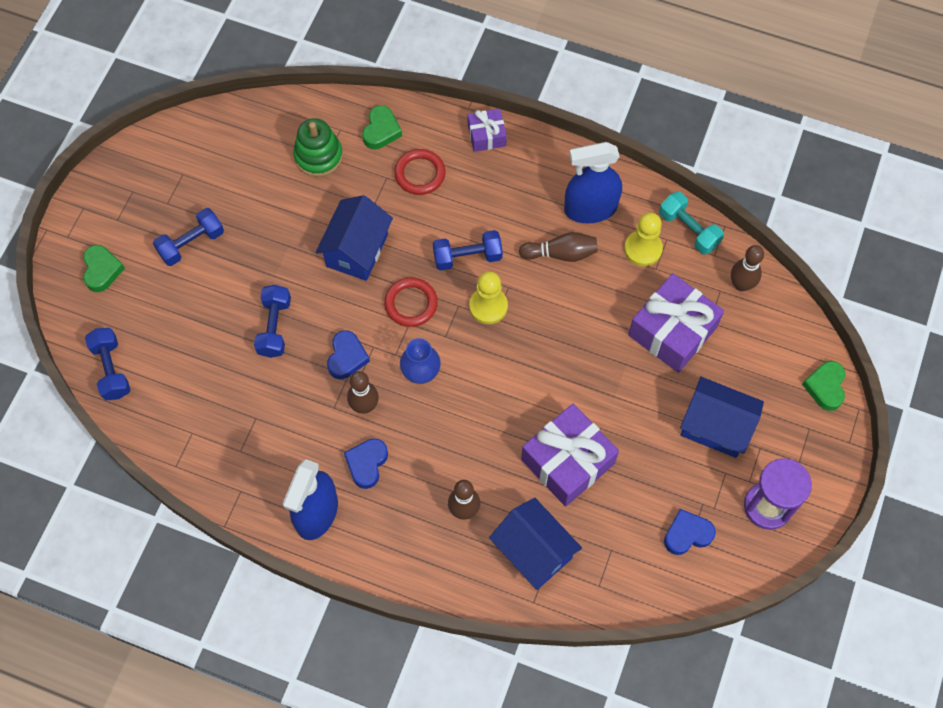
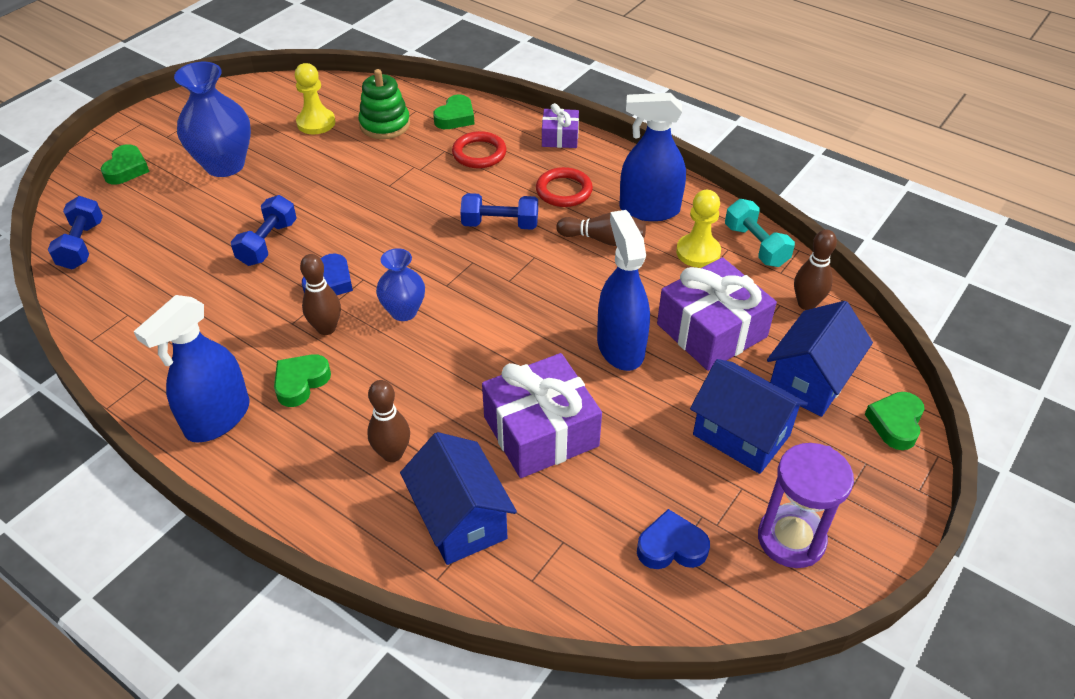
camera: 15 degrees right, 20 degrees down
(191, 243) = (225, 165): blue dumbbell -> blue vase
(357, 250) = (386, 199): blue house -> blue house (810, 380)
(367, 464) = (301, 382): blue heart -> green heart
(411, 304) = (421, 251): red ring -> red ring (564, 191)
(488, 306) = (505, 269): yellow pawn -> yellow pawn (316, 123)
(605, 366) = (620, 347): none -> blue spray bottle

